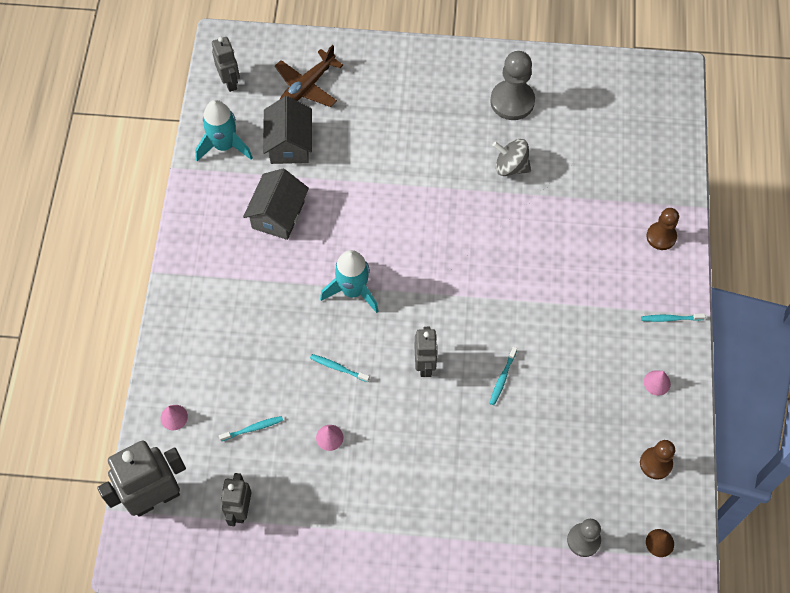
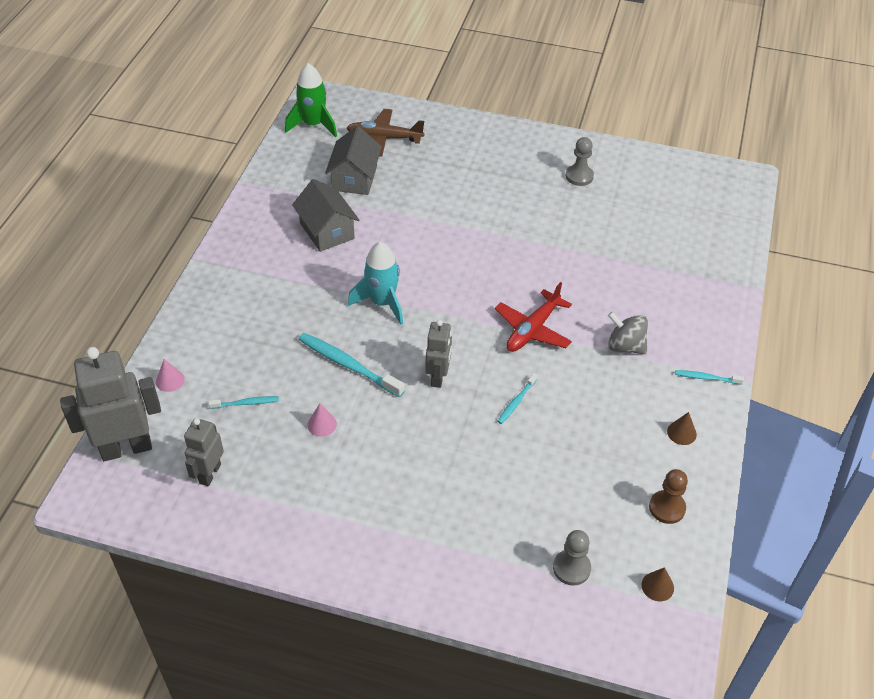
camera: 10 degrees right, 15 degrees down
(224, 145) = (292, 171): turquoise rocket -> none
(230, 82) = (313, 125): grey robot -> green rocket
(278, 215) = (327, 231): grey house -> grey house turned 60 degrees counterclockwise
(307, 87) = (384, 138): brown plane -> brown plane turned 45 degrees clockwise
(338, 368) = (348, 365): turquoise toothbrush -> turquoise toothbrush, size x1.90
(501, 295) = (532, 329): none -> red plane
(511, 166) = (566, 226): grey spinning top -> grey spinning top (625, 346)
(512, 101) = (579, 176): grey pawn -> grey pawn, size x0.64
(657, 382) = (681, 433): pink cone -> brown cone
(661, 236) = (709, 306): brown pawn -> none

